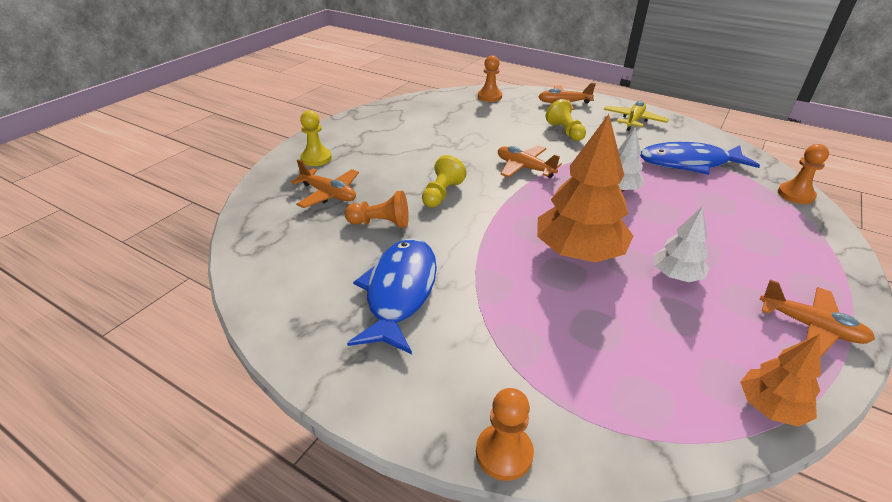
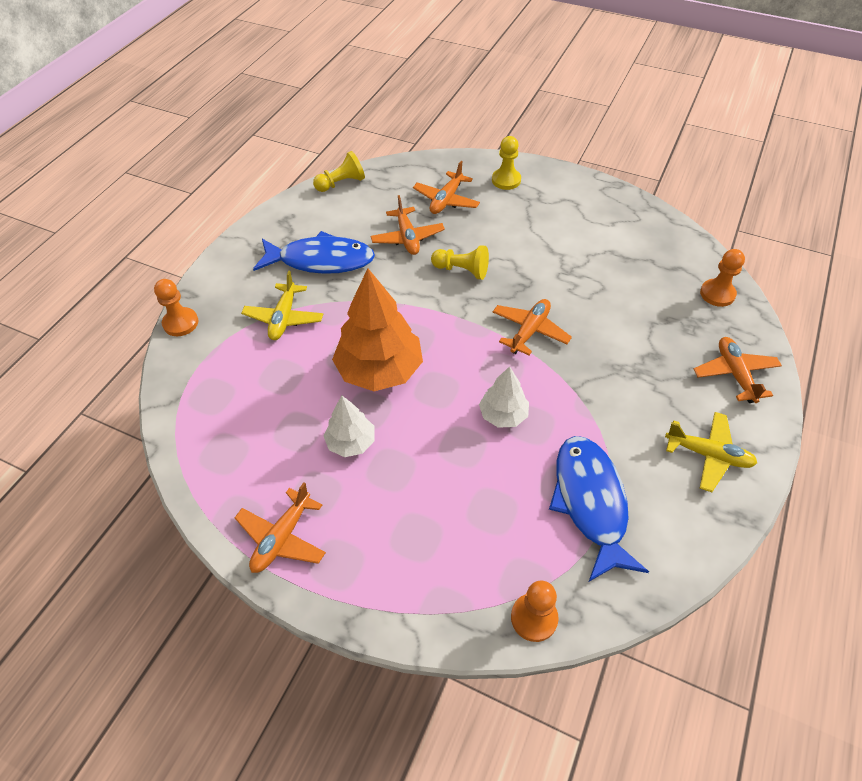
camera: 85 degrees right, 15 degrees up
(381, 223) = (407, 238): orange pawn -> orange plane
(500, 327) = (284, 318): none -> yellow plane
(565, 131) = (638, 371): yellow pawn -> yellow pawn (341, 183)
(770, 407) = (199, 475): orange tree -> none

